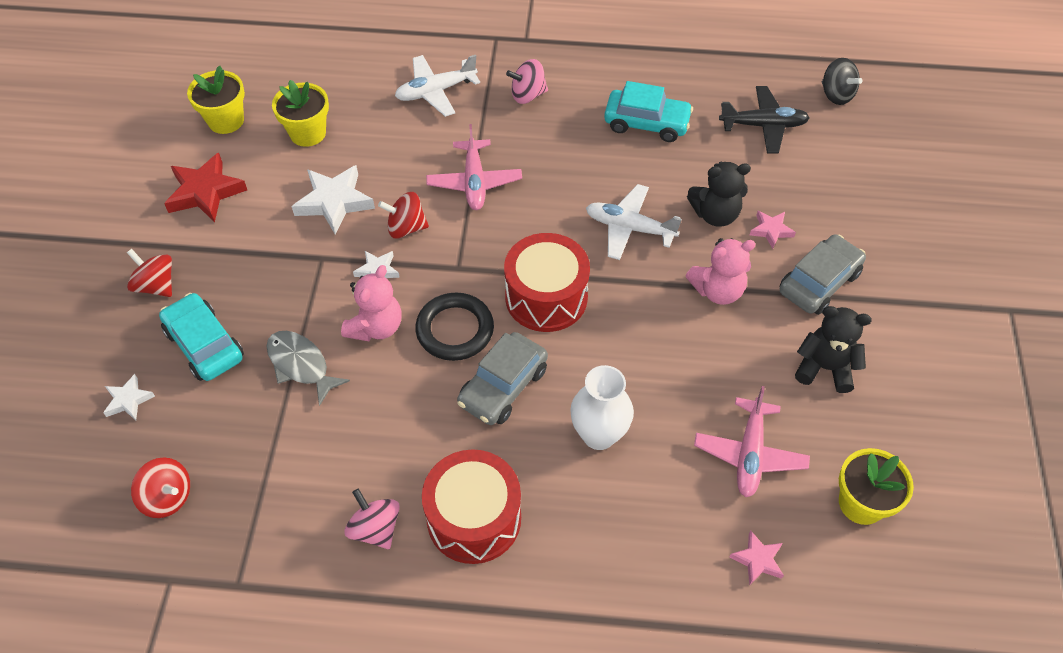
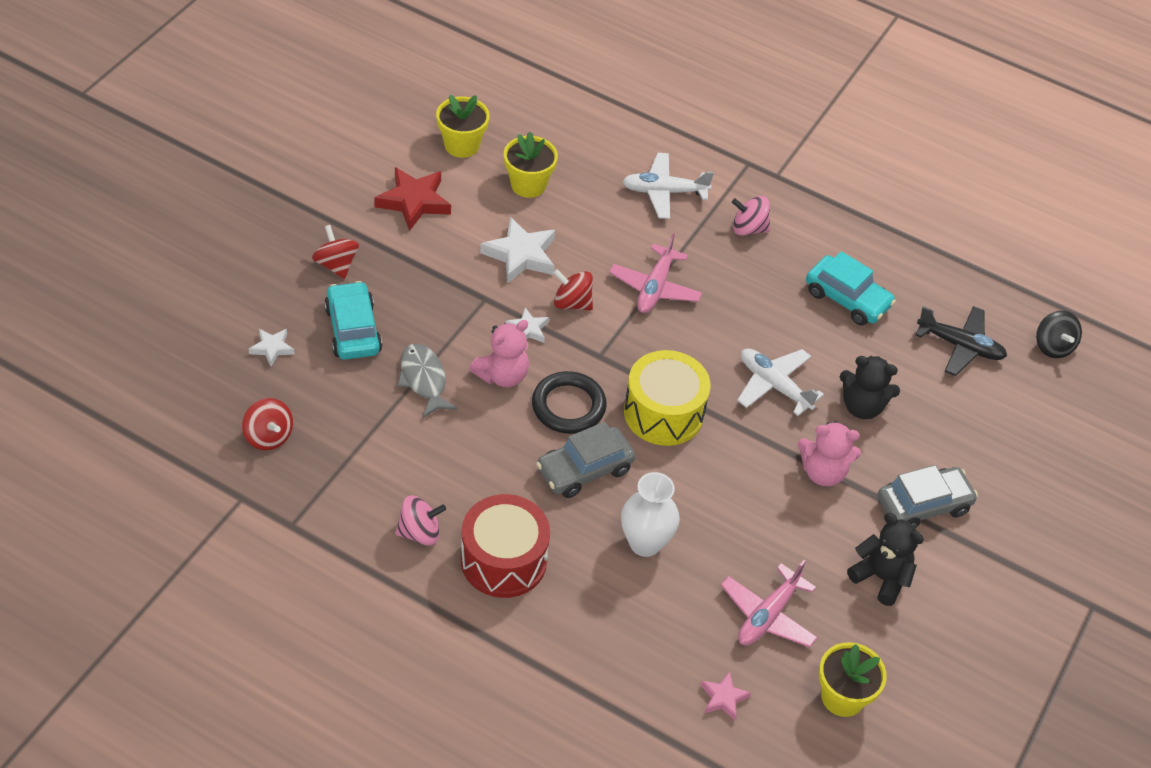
camera: 20 degrees right, 5 degrees down
(375, 529) = (419, 532): pink spinning top -> pink spinning top turned 90 degrees clockwise
(546, 297) = (663, 413): red drum -> yellow drum
(771, 230) = (906, 442): pink star -> none

